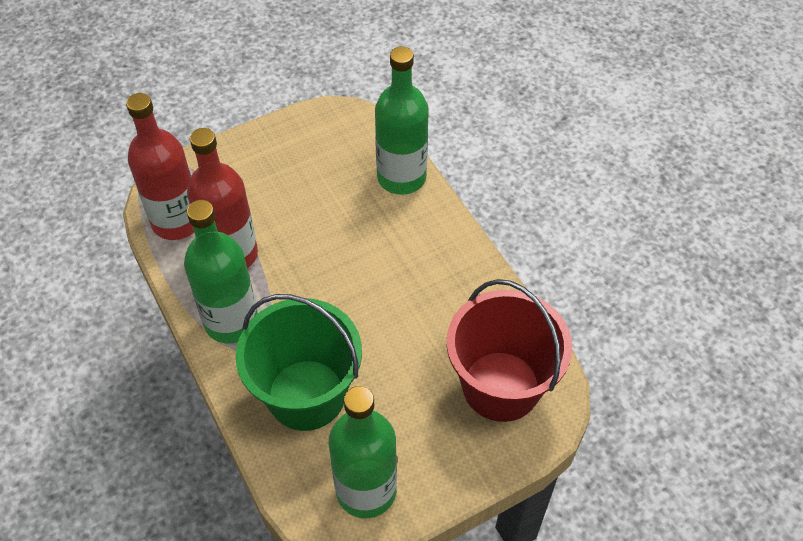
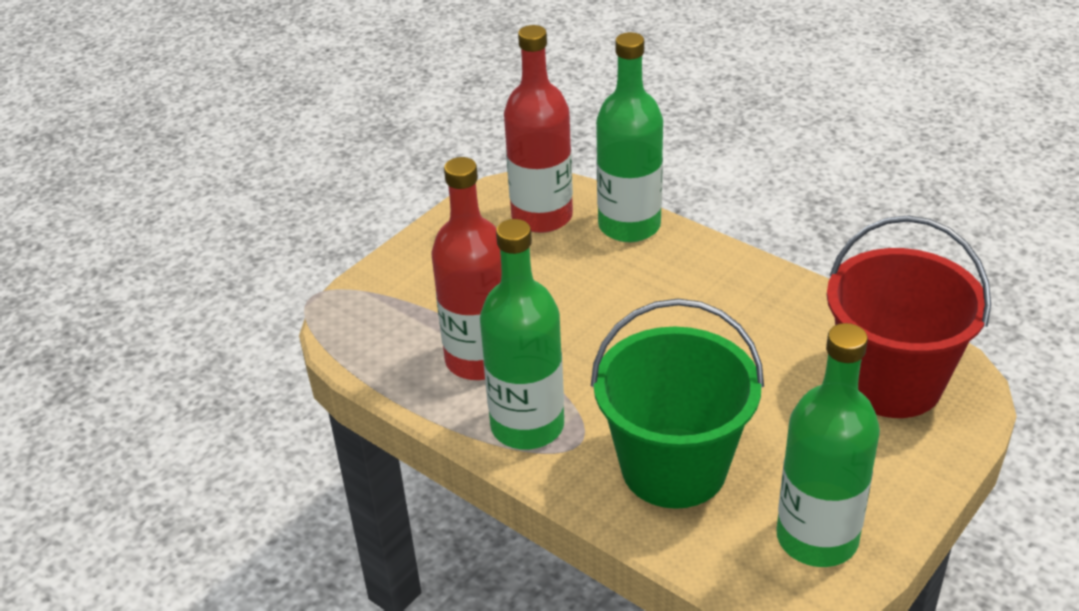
camera: 20 degrees left, 15 degrees down
(177, 221) = (386, 348): red bottle -> red bottle (542, 216)

